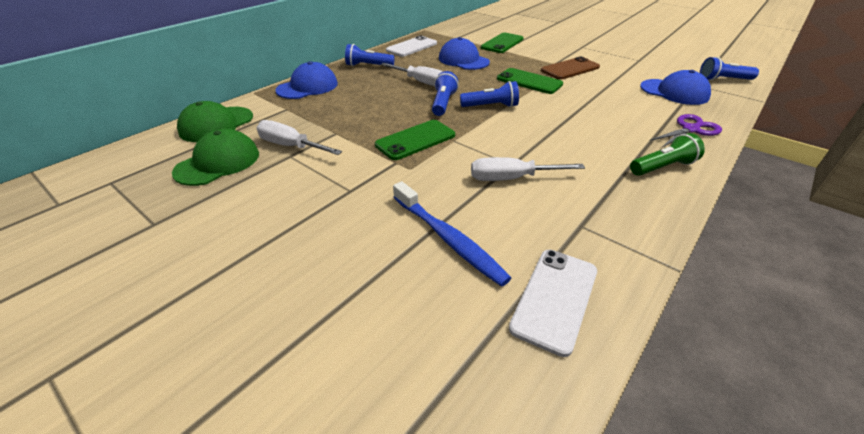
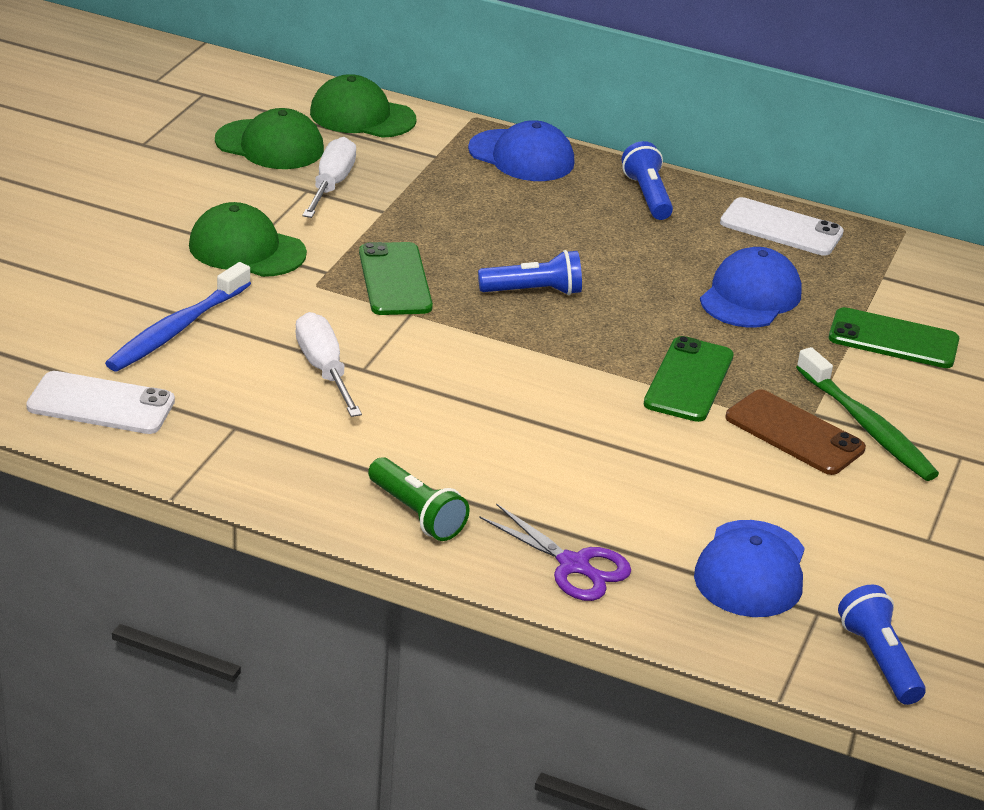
camera: 70 degrees right, 5 degrees down
(351, 191) = (246, 249): none -> green cap
(415, 140) = (394, 280): green phone -> green phone turned 45 degrees clockwise
(421, 82) = (608, 260): white screwdriver -> none
(491, 106) = (549, 340): blue flashlight -> none
(564, 57) = (867, 427): none -> green toothbrush

